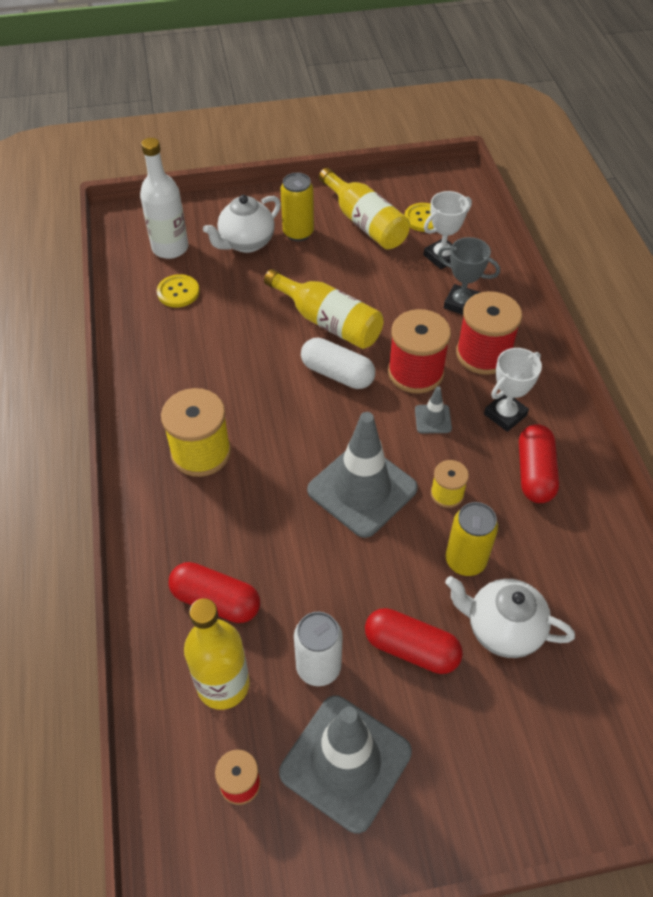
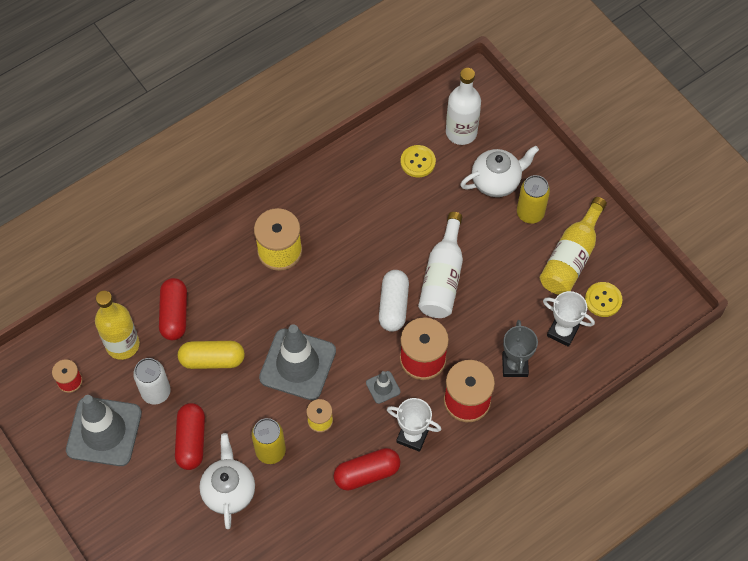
camera: 65 degrees right, 10 degrees up
(246, 243) = (496, 181): white teapot -> white teapot turned 135 degrees clockwise
(306, 580) = (212, 360): none -> yellow capsule
(328, 322) = (442, 277): yellow bottle -> white bottle

